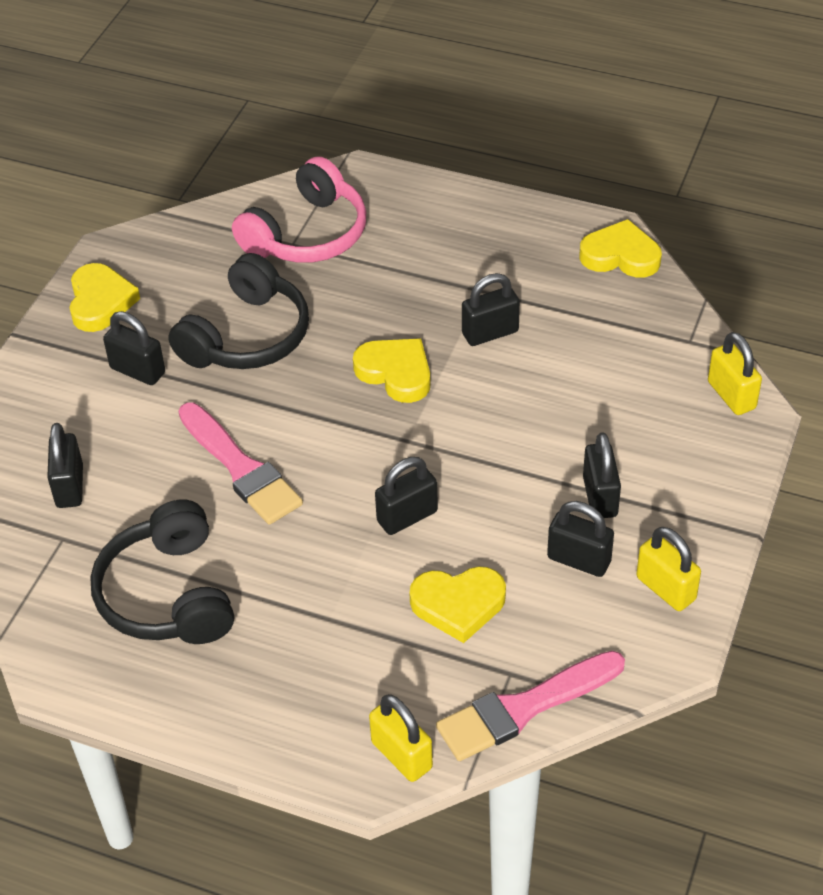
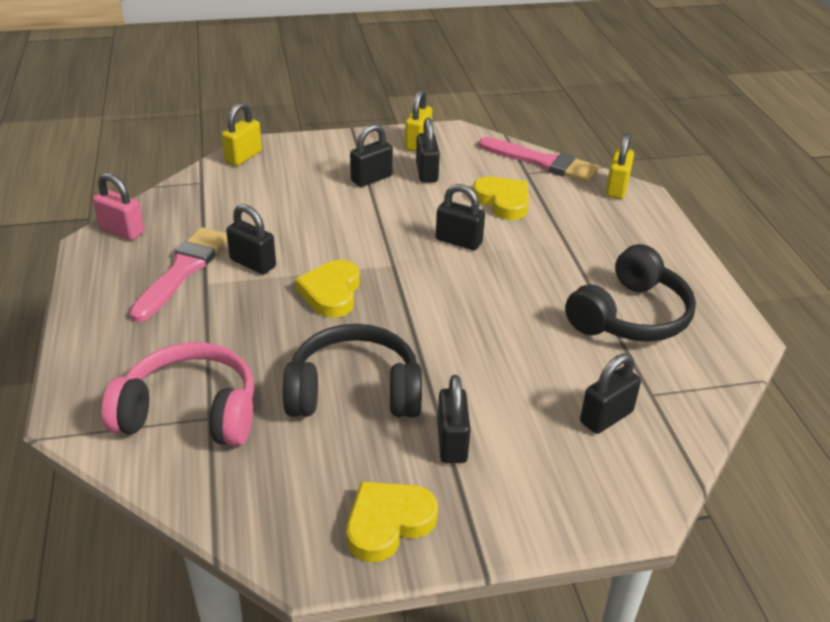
camera: 125 degrees left, 10 degrees down
(241, 468) = (493, 330): pink brush -> pink brush (183, 270)
(620, 255) = (122, 231): yellow heart -> pink padlock

